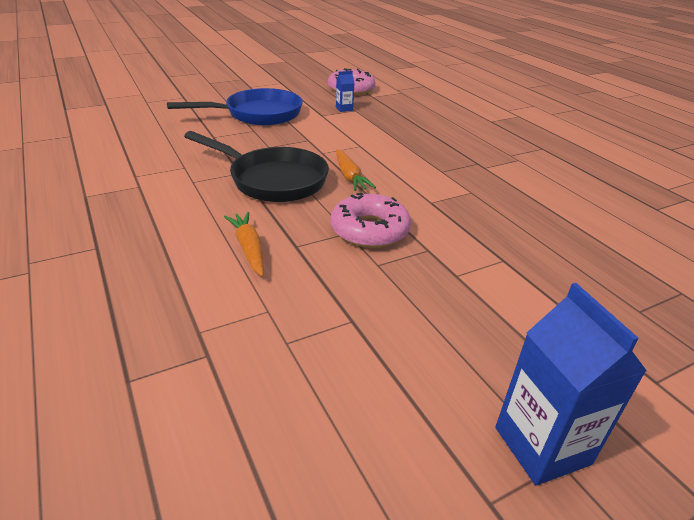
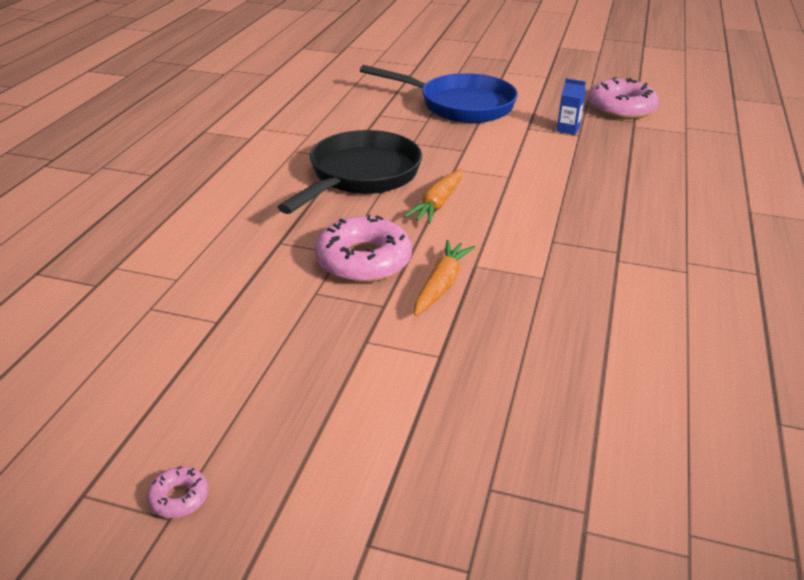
camera: 45 degrees right, 0 degrees up
(249, 249) = (242, 226): orange carrot -> orange carrot (441, 285)
(272, 180) = (360, 176): black pan -> black pan turned 135 degrees counterclockwise
(542, 445) = (179, 497): blue carton -> pink donut

